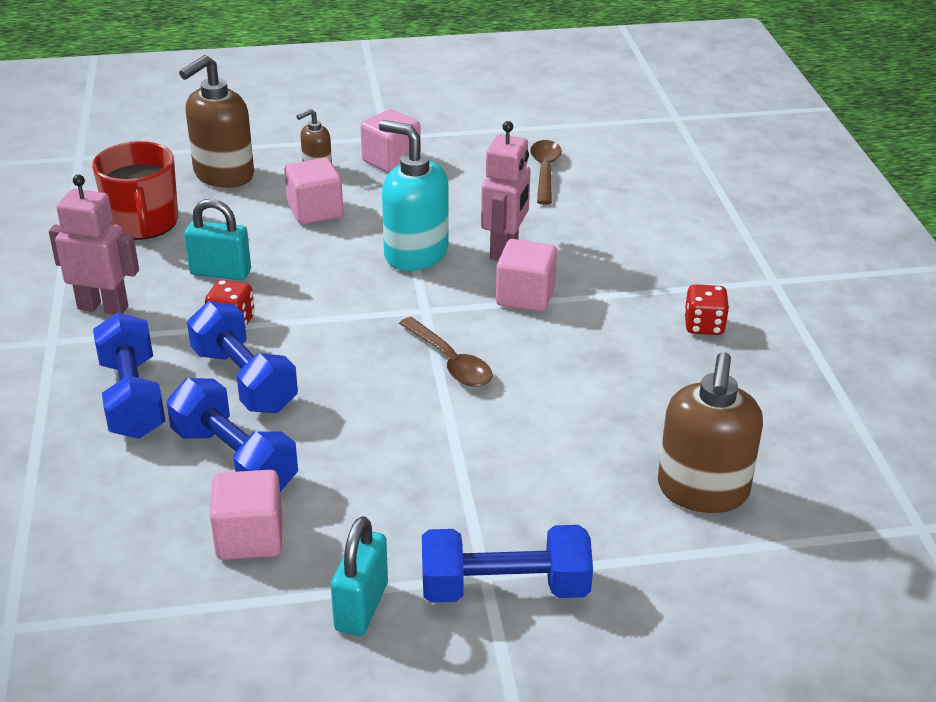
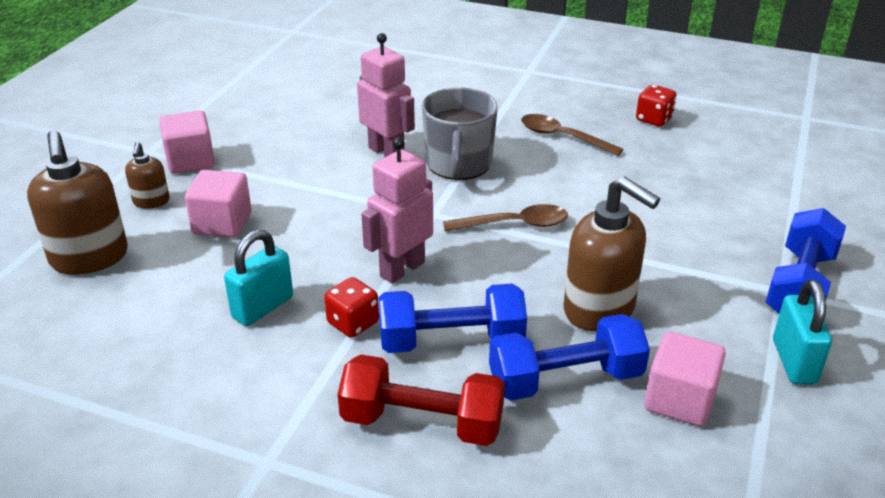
camera: 60 degrees left, 0 degrees up
(103, 307) = (243, 404): pink robot -> pink robot (402, 269)
(132, 398) = (422, 423): blue dumbbell -> red dumbbell
(143, 223) = (113, 335): red mug -> none
(361, 607) = (794, 362): turquoise padlock -> turquoise padlock turned 45 degrees clockwise
(415, 254) = (348, 193): turquoise soap dispenser -> none
(525, 296) = (458, 164): pink cube -> grey mug
(545, 172) = (298, 101): brown spoon -> brown spoon (563, 137)
(702, 491) = (735, 173): brown soap dispenser -> brown soap dispenser (599, 309)
(704, 326) = (558, 111): red dice -> red dice (653, 119)

